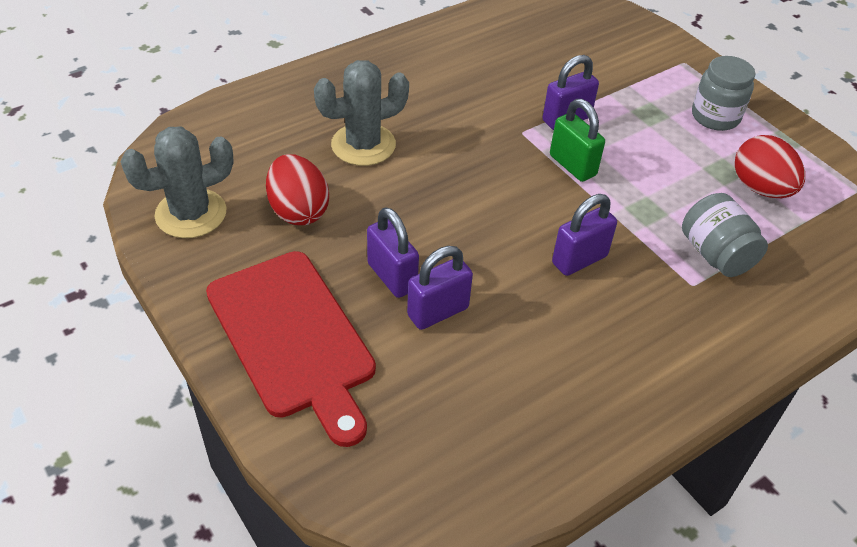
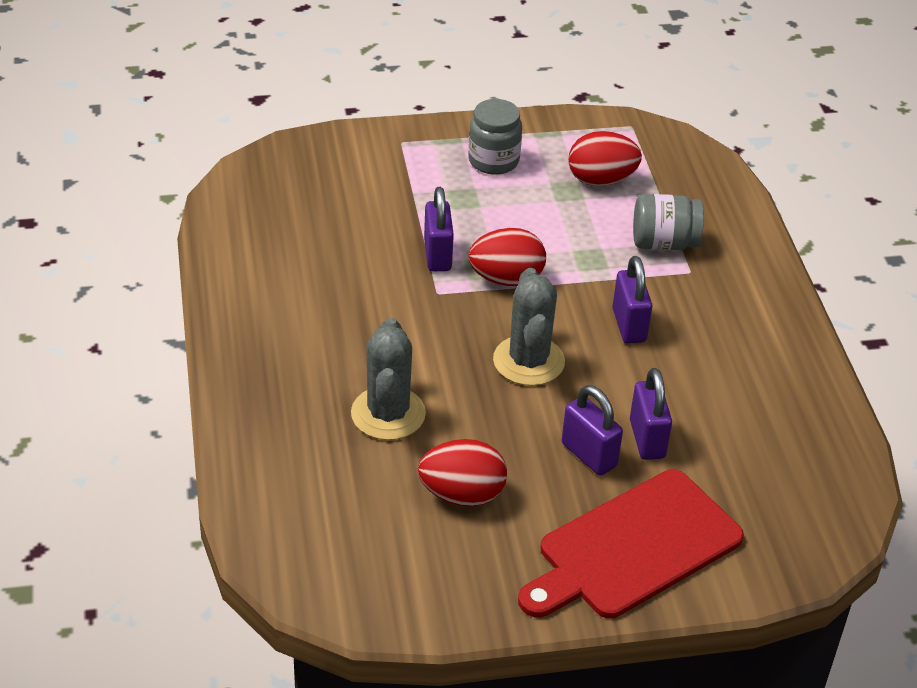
camera: 65 degrees left, 5 degrees down
(191, 214) = (419, 582): grey cactus -> grey cactus (528, 361)
(293, 338) = (633, 548): red cutting board -> red cutting board turned 150 degrees clockwise
(392, 276) = (589, 455): purple padlock -> purple padlock turned 60 degrees clockwise
(572, 165) = (506, 279): green padlock -> red egg

